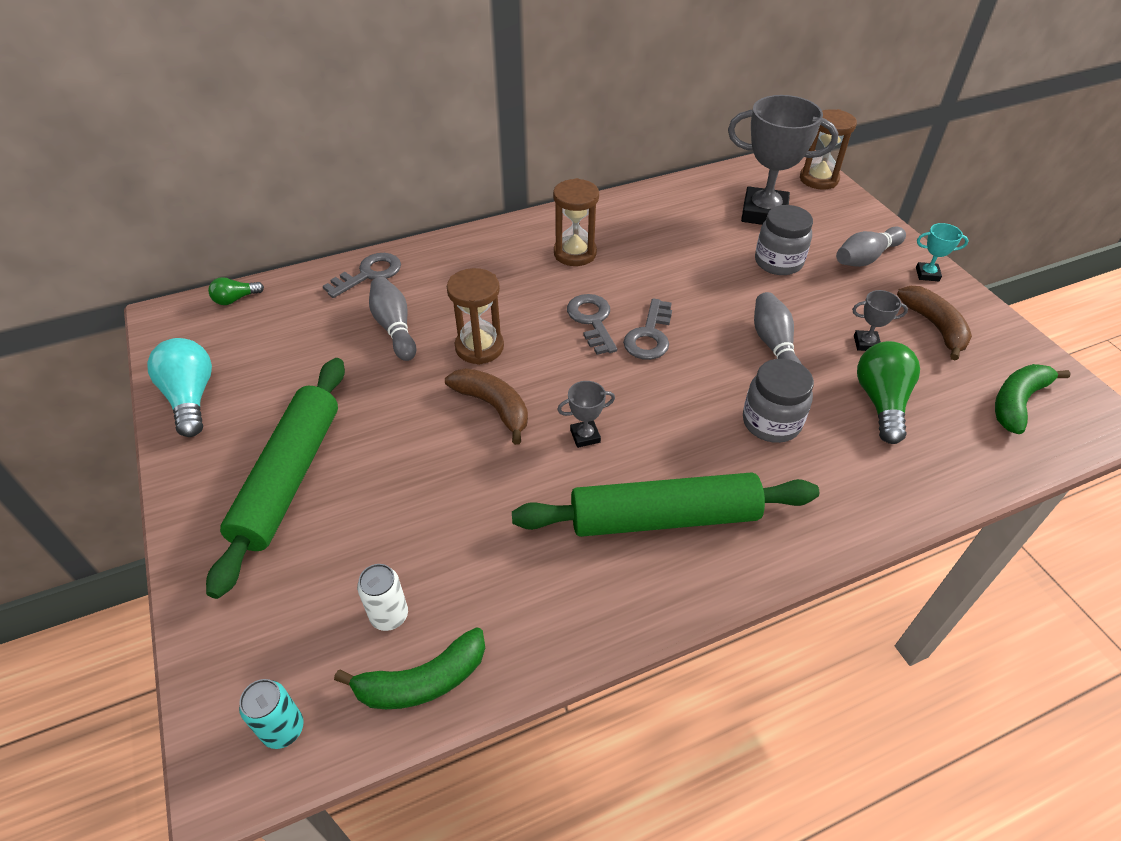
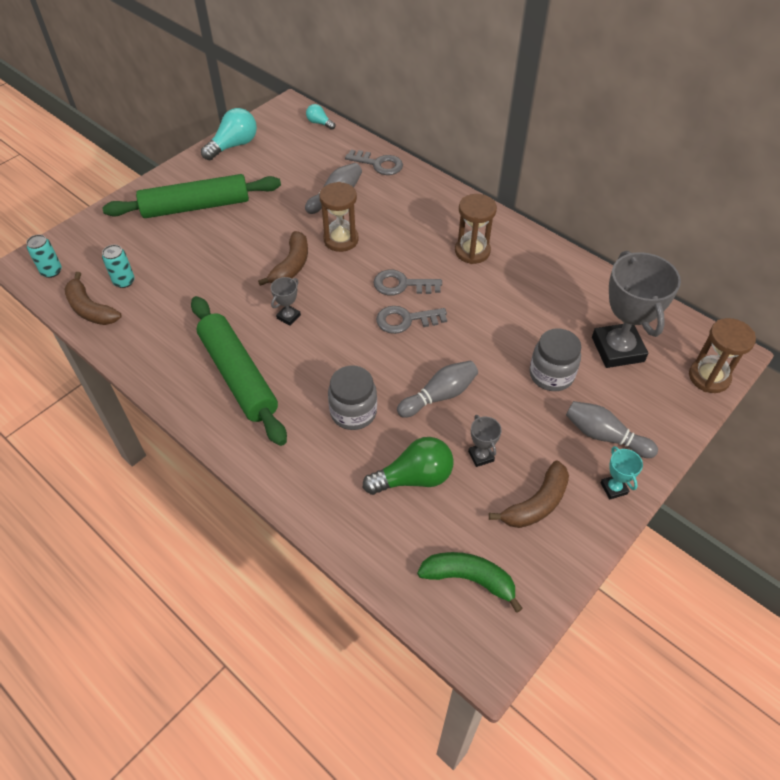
camera: 65 degrees right, 5 degrees up
(235, 299) = (319, 123): green light bulb -> turquoise light bulb
(389, 615) = (124, 281): white can -> turquoise can
(422, 681) = (90, 309): green banana -> brown banana
(585, 436) = (288, 317): grey trophy -> grey trophy turned 75 degrees clockwise
(592, 321) = (402, 285): grey key -> grey key turned 135 degrees counterclockwise

